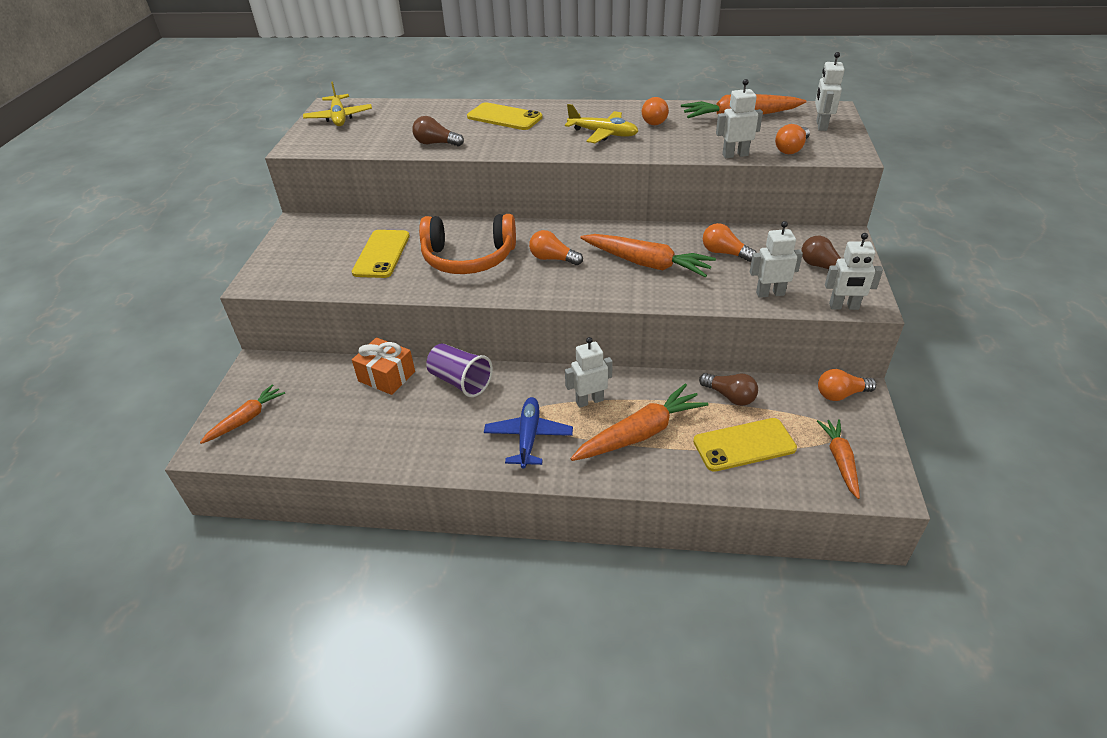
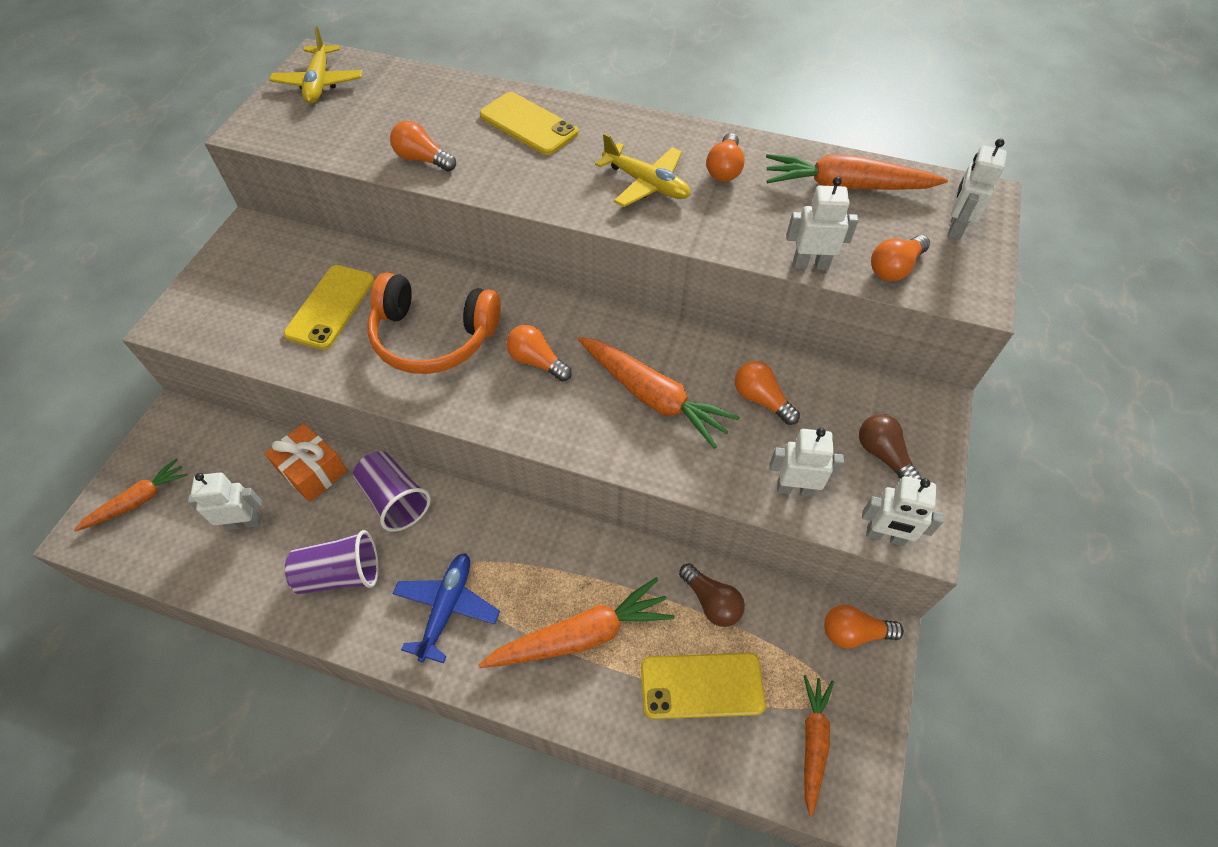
camera: 10 degrees right, 15 degrees up
(434, 433) = (341, 574): none -> purple cup
(436, 143) = (422, 159): brown light bulb -> orange light bulb
(589, 401) = (537, 567): white robot -> white robot (244, 522)

